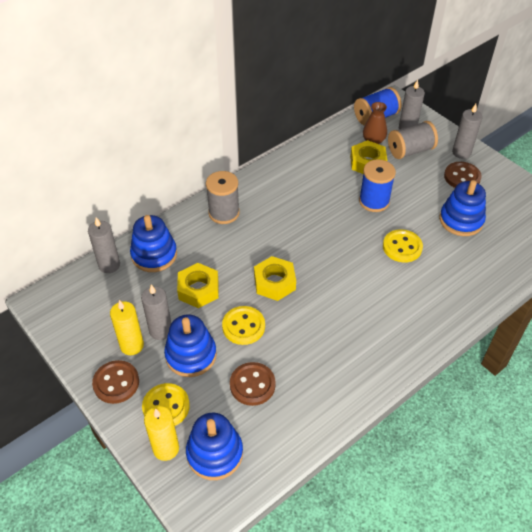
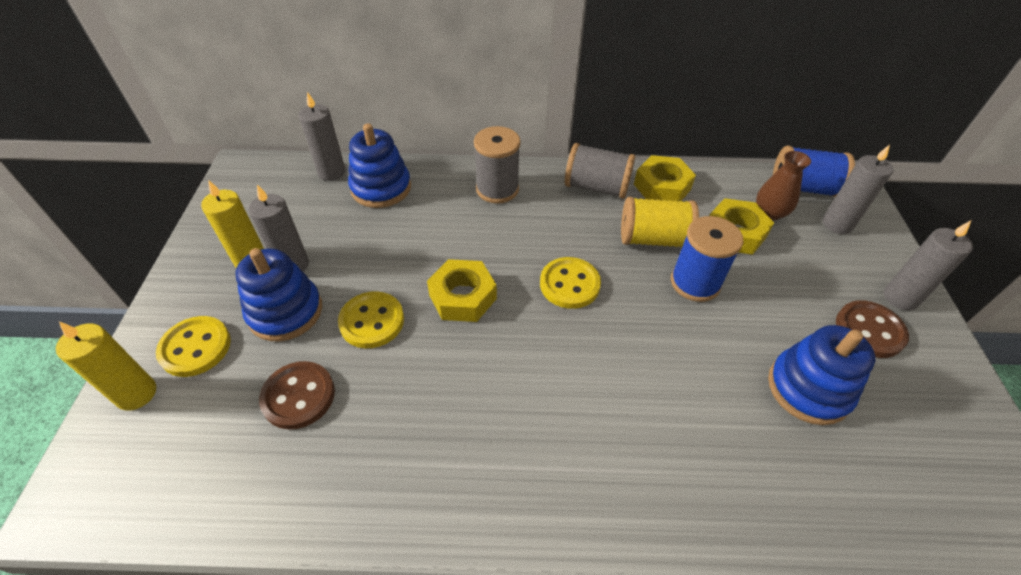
camera: 40 degrees right, 0 degrees up
(116, 383) = (191, 286): brown button -> none
(198, 289) = (378, 249): yellow nut -> yellow nut (662, 187)
(214, 453) = (165, 443): blue stacking toy -> none
(334, 190) = (653, 239): none -> yellow spool
(402, 247) = (674, 365): yellow button -> yellow button (569, 284)
(410, 151) = (815, 251): grey spool -> grey spool (596, 187)

